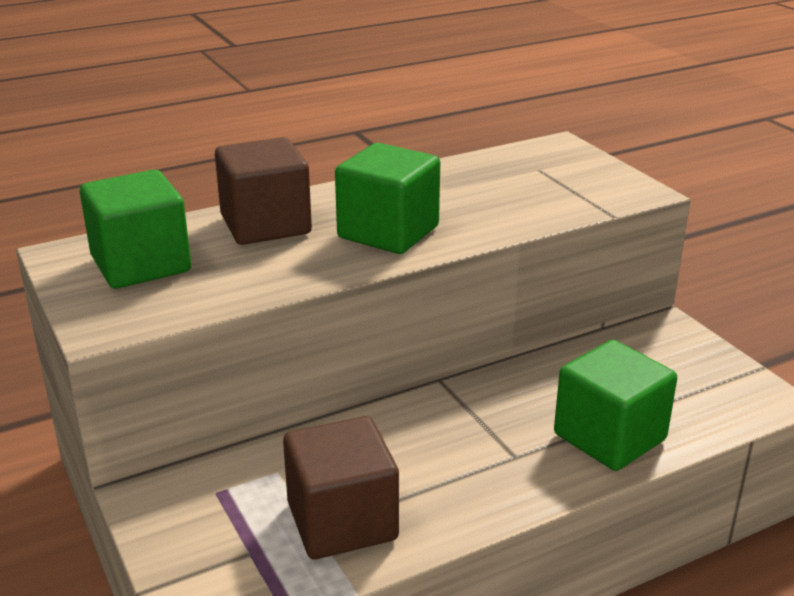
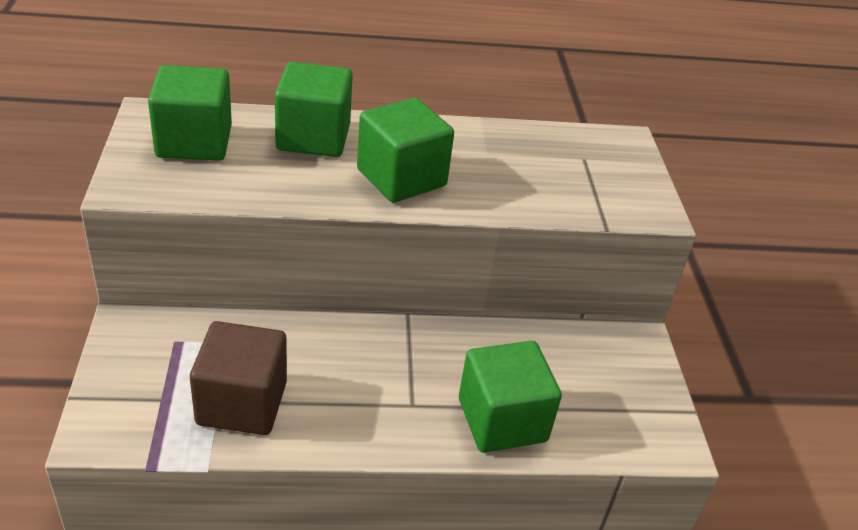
camera: 20 degrees right, 10 degrees up
(265, 225) = (313, 137): brown cube -> green cube

